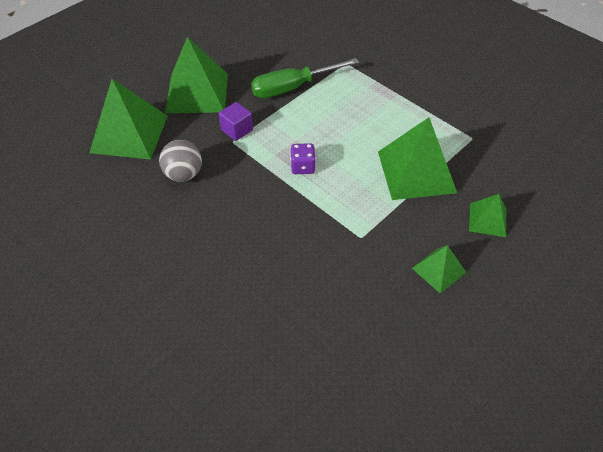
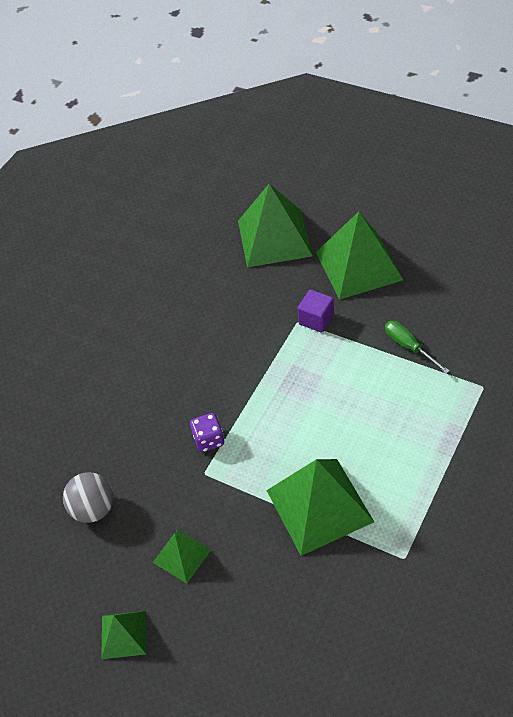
camera: 80 degrees right, 0 degrees up
(183, 174) = (236, 300): grey ball -> grey ball (93, 509)
(293, 88) = (409, 347): green screwdriver -> green screwdriver, size x0.58
(303, 167) = (284, 394): purple dice -> purple dice (209, 440)
(487, 220) = (269, 595): green pyramid -> green pyramid (124, 634)

